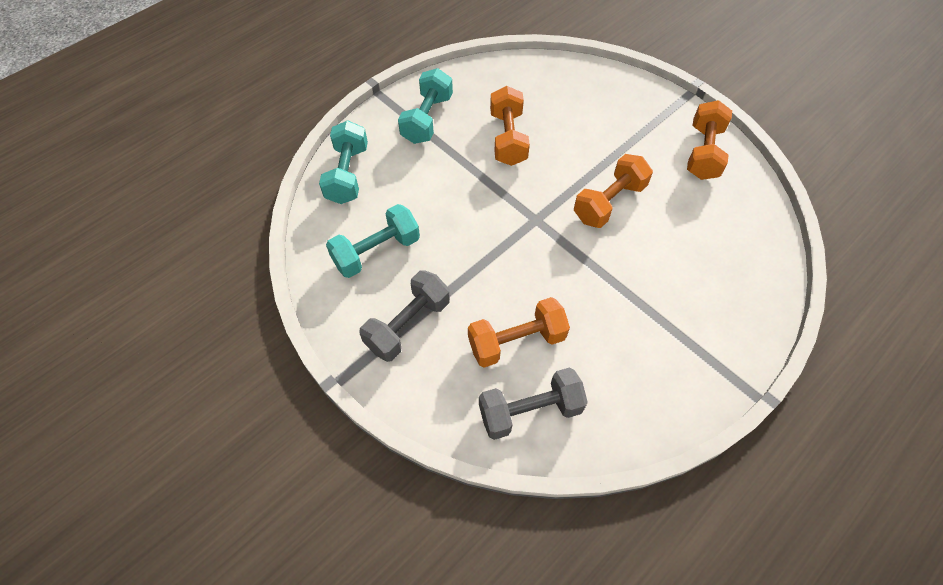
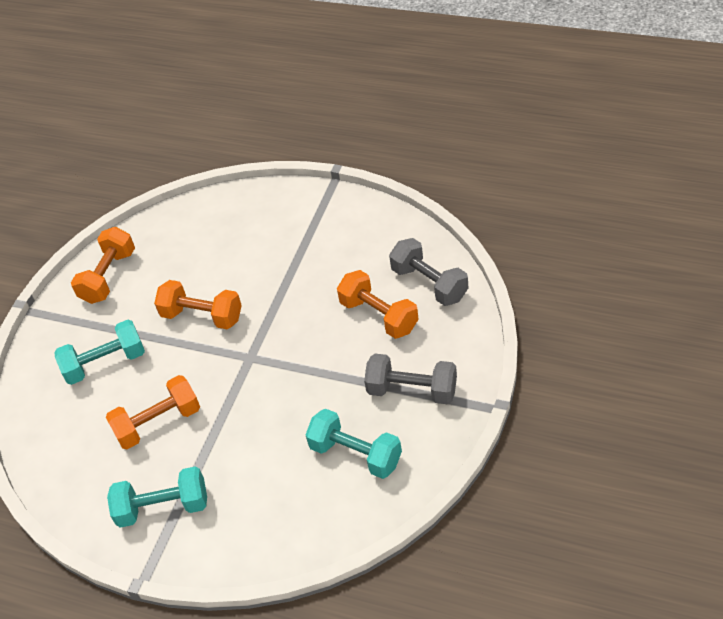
camera: 110 degrees left, 10 degrees down
(347, 174) = (278, 535): turquoise dumbbell -> turquoise dumbbell (105, 363)
(703, 152) = (108, 276): orange dumbbell -> orange dumbbell turned 60 degrees counterclockwise

